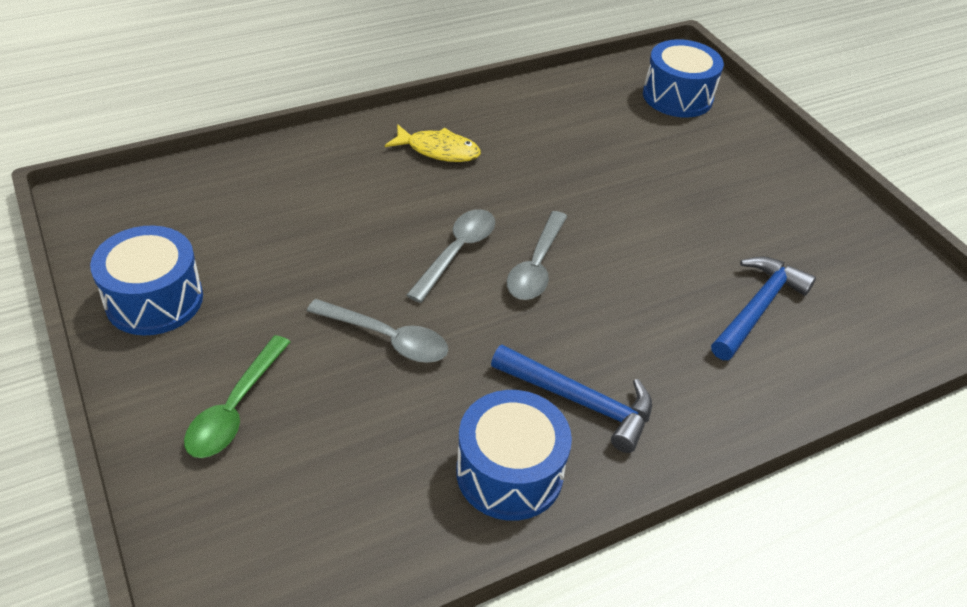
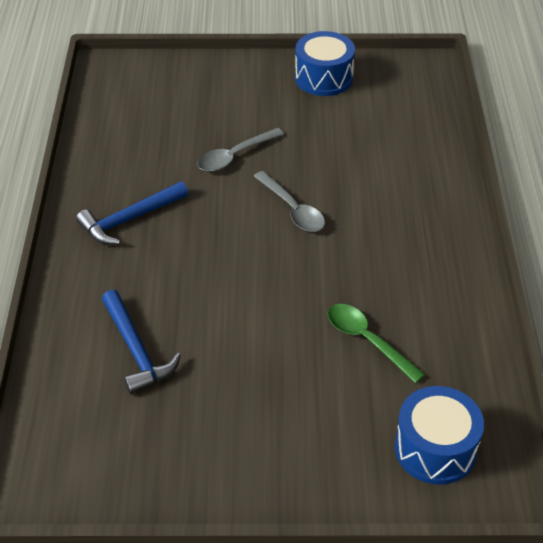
camera: 120 degrees right, 0 degrees up
(235, 408) = (222, 91): green spoon -> green spoon (367, 340)
(438, 150) = (417, 237): yellow fish -> none
(509, 472) = (107, 173): blue drum -> none
(536, 266) = (255, 244): grey spoon -> none

